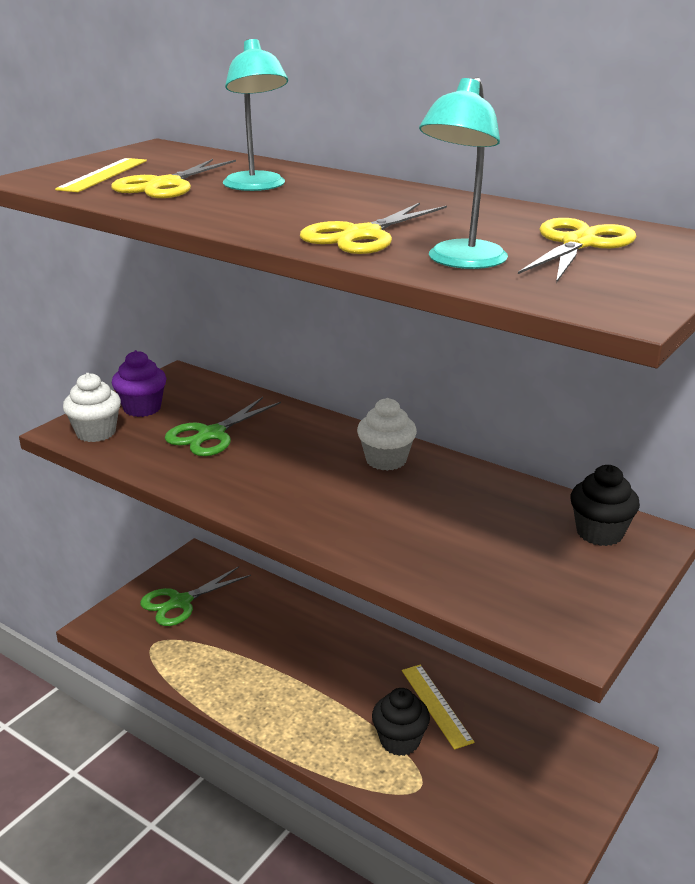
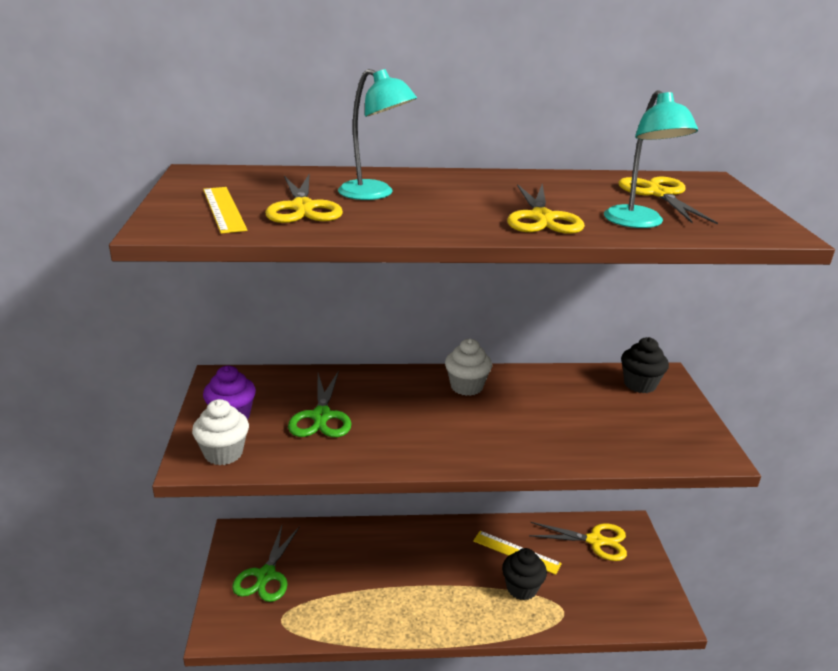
camera: 40 degrees left, 0 degrees up
(545, 743) = (595, 541): none -> yellow scissors

